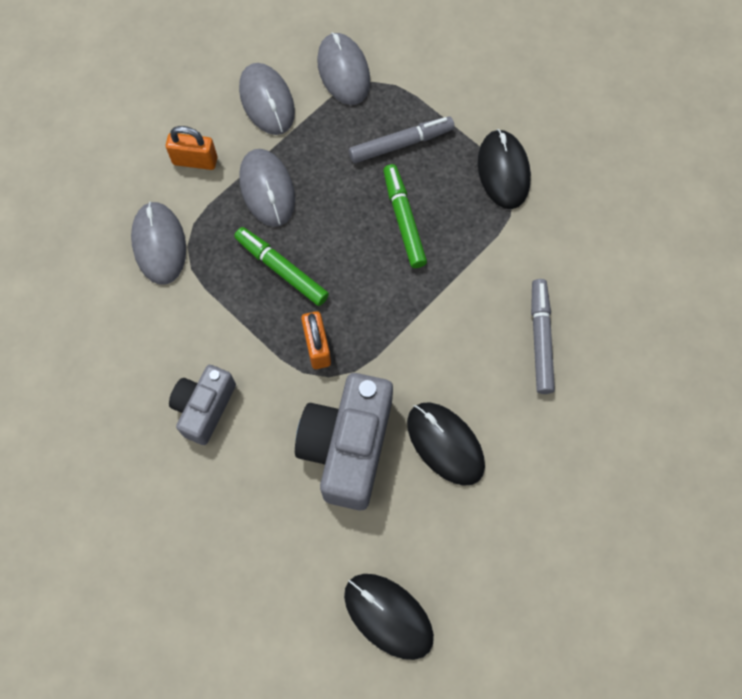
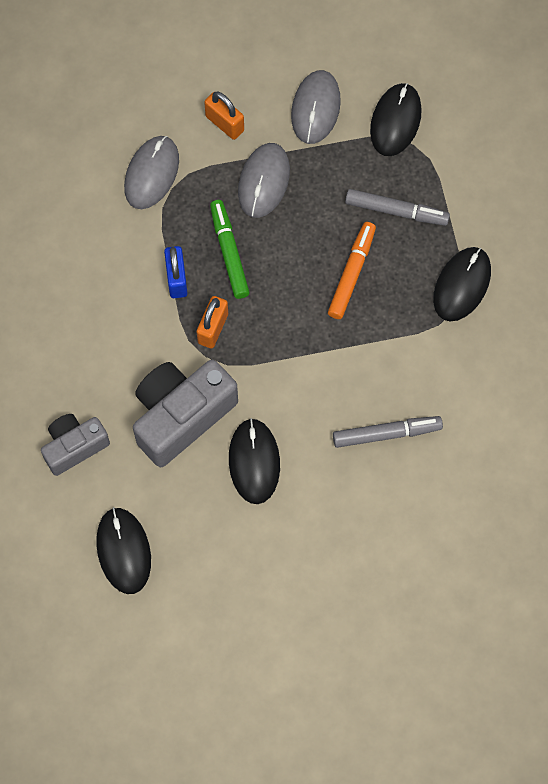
camera: 35 degrees right, 0 degrees up
(204, 408) = (99, 319): grey camera -> grey camera (74, 447)
(251, 324) = (176, 279): none -> blue padlock
(343, 71) = (395, 121): grey mouse -> black mouse
(404, 220) = (352, 273): green marker -> orange marker
(540, 339) = (386, 434): grey marker -> grey marker turned 45 degrees clockwise

